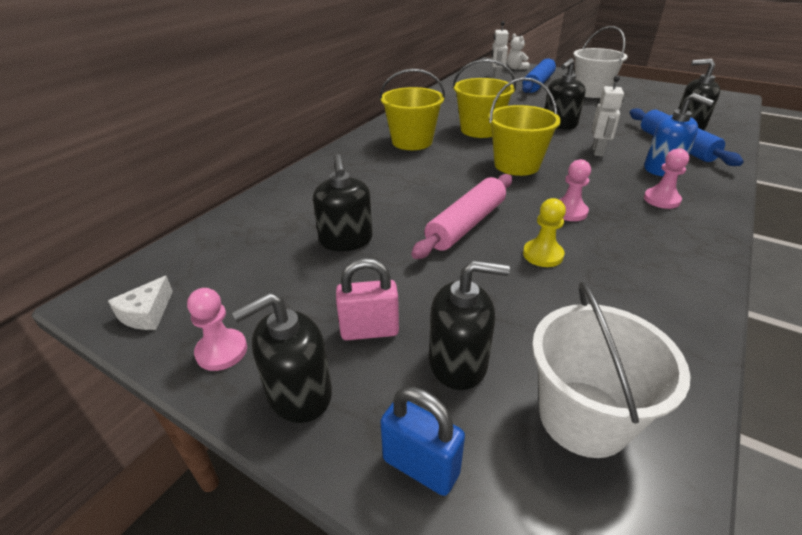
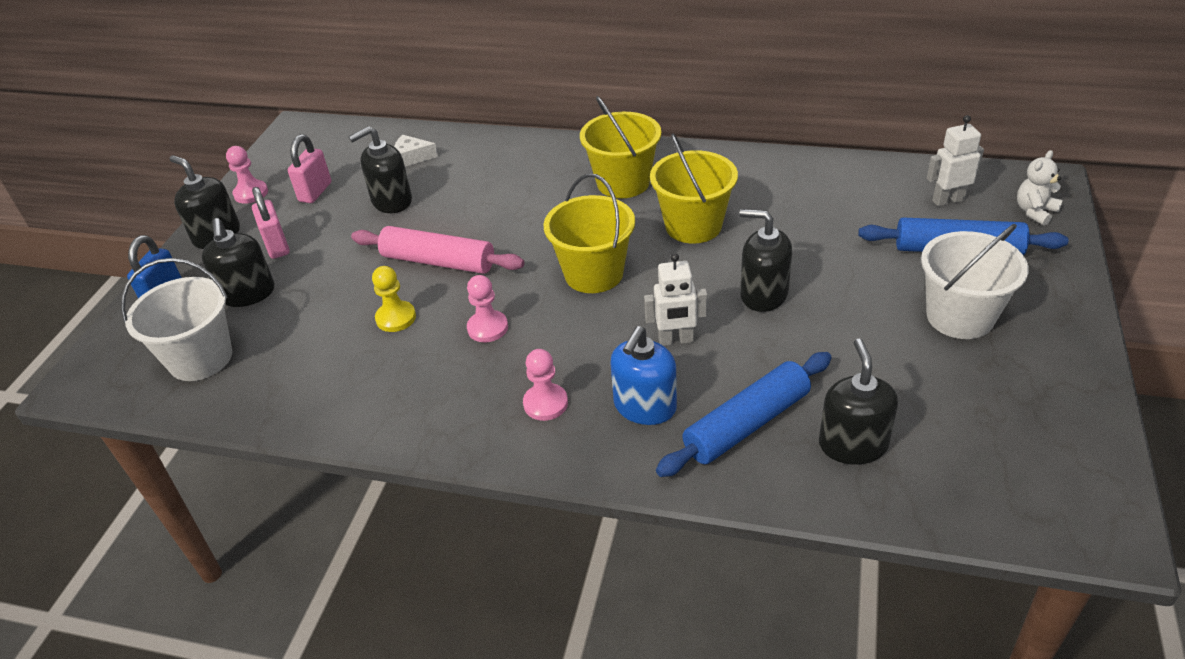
camera: 75 degrees right, 5 degrees up
(147, 313) = (283, 151): white cheese -> white cheese (412, 157)
(277, 291) = (315, 192): none -> pink padlock

